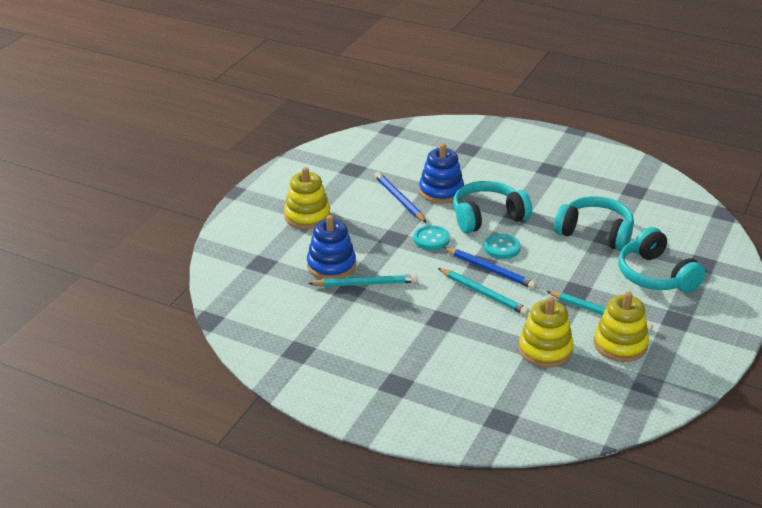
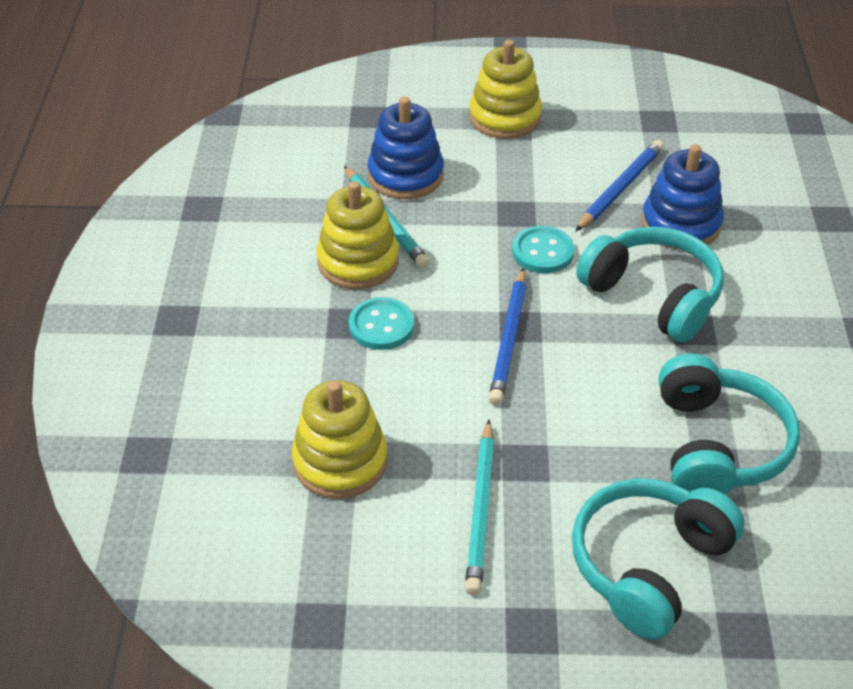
camera: 65 degrees right, 10 degrees up
(483, 294) = (441, 349): turquoise pencil -> none
(501, 248) = (580, 336): turquoise button -> turquoise button (381, 326)
(620, 344) = (409, 559): yellow stacking toy -> yellow stacking toy (358, 262)

